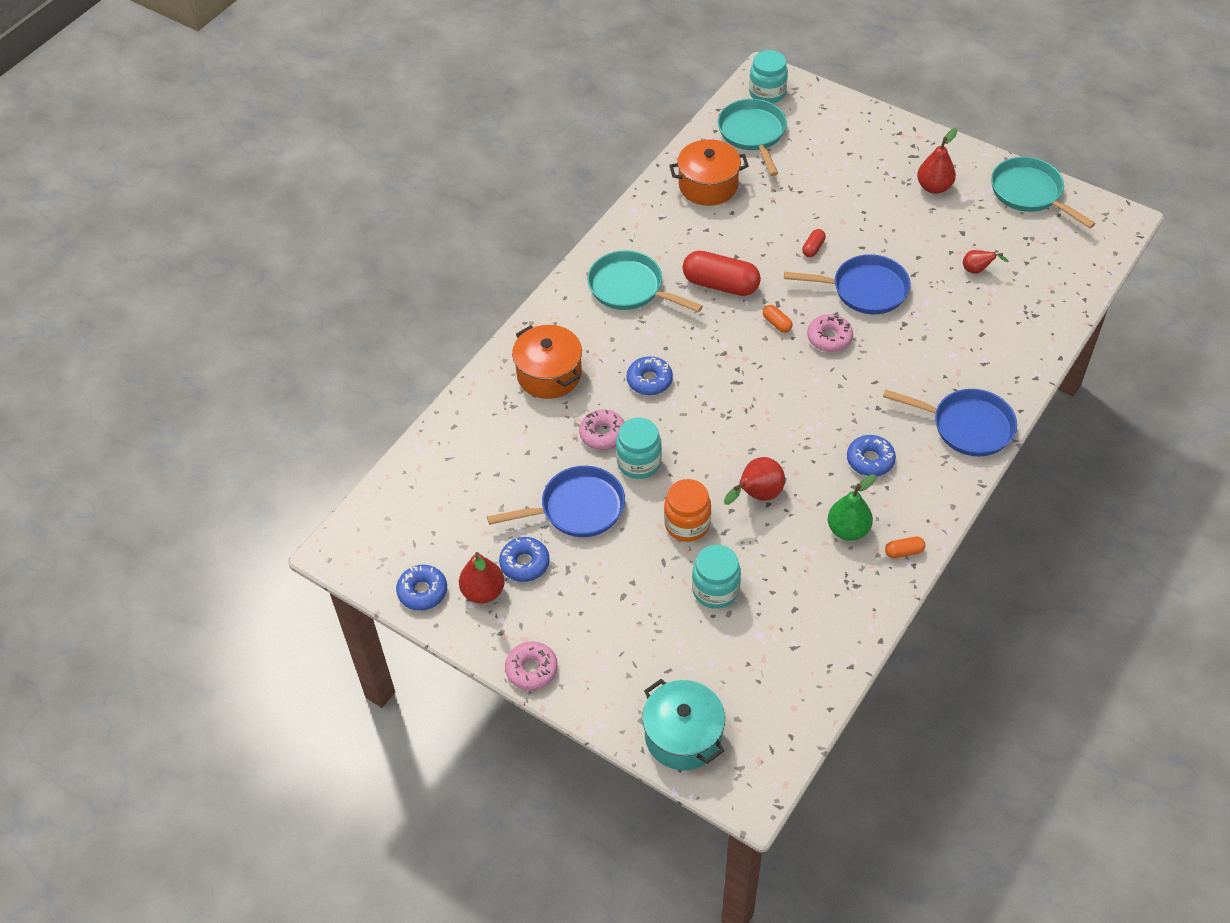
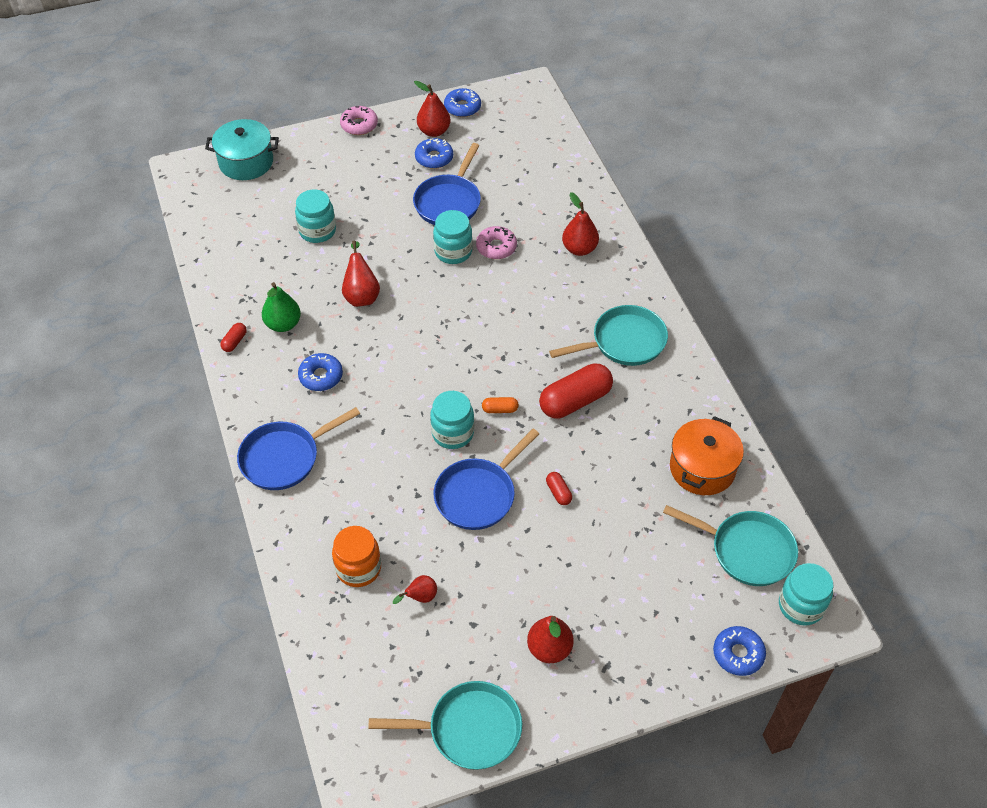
camera: 125 degrees right, 0 degrees up
(549, 374) = (579, 249): orange pot -> red pear
(649, 380) = (519, 299): blue donut -> blue donut (738, 654)
(687, 524) = (379, 246): orange jar -> orange jar (358, 568)
(829, 338) = (453, 433): pink donut -> turquoise jar
(904, 552) = (234, 342): orange capsule -> red capsule

